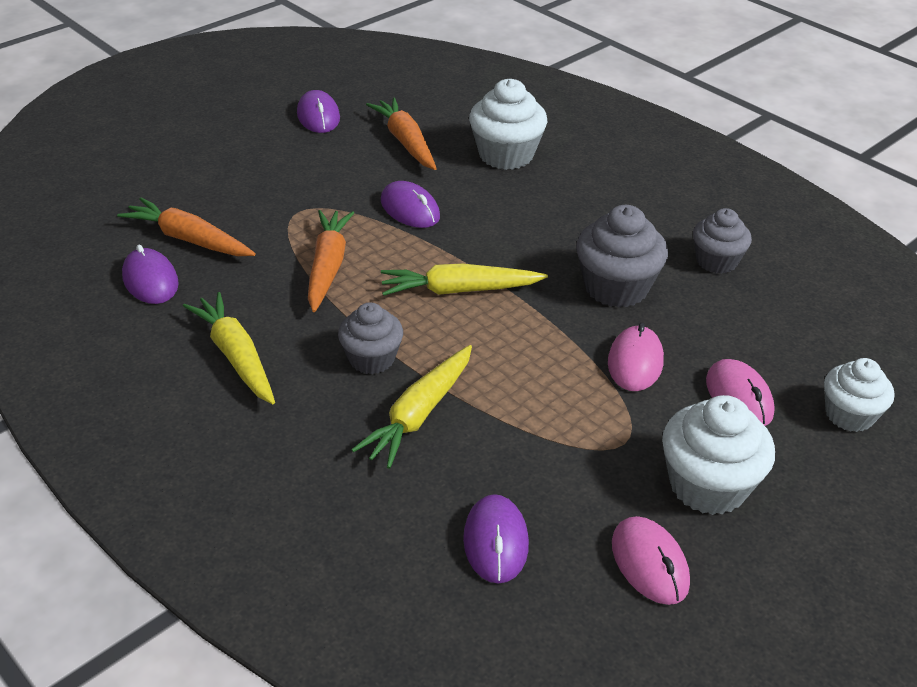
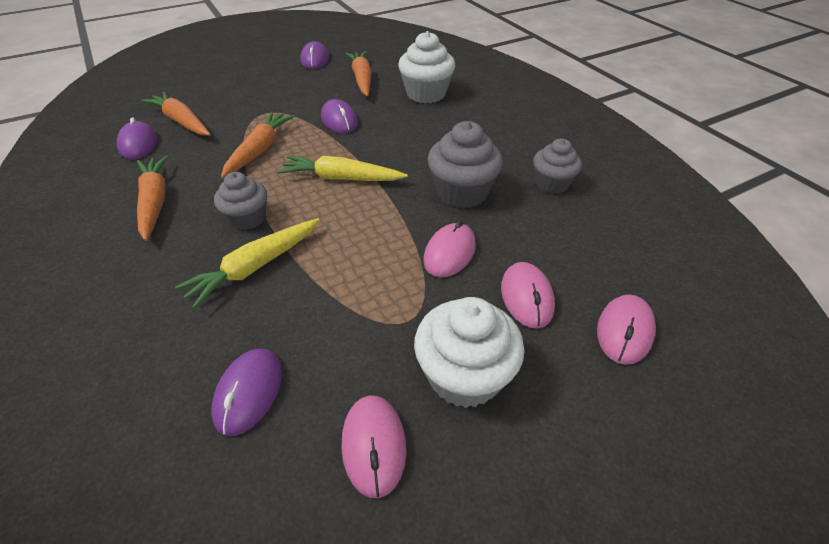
camera: 15 degrees right, 5 degrees up
(236, 356) = (155, 202): yellow carrot -> orange carrot
(849, 415) = (624, 331): white cupcake -> pink mouse

